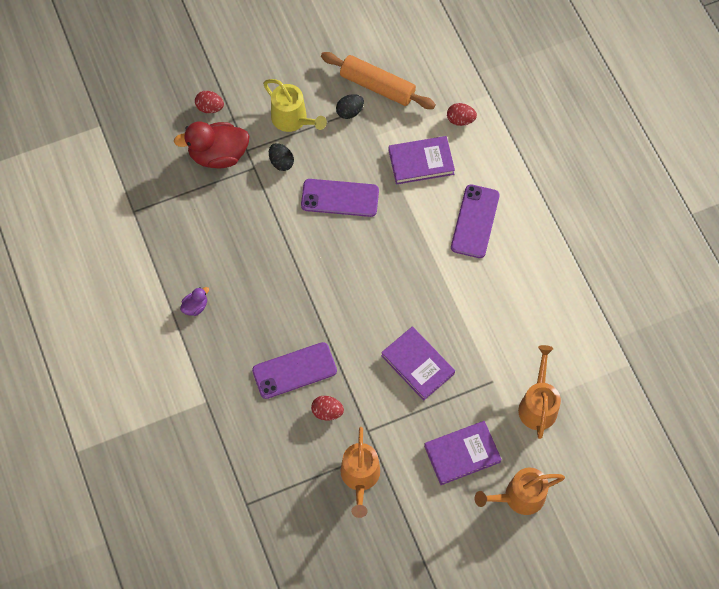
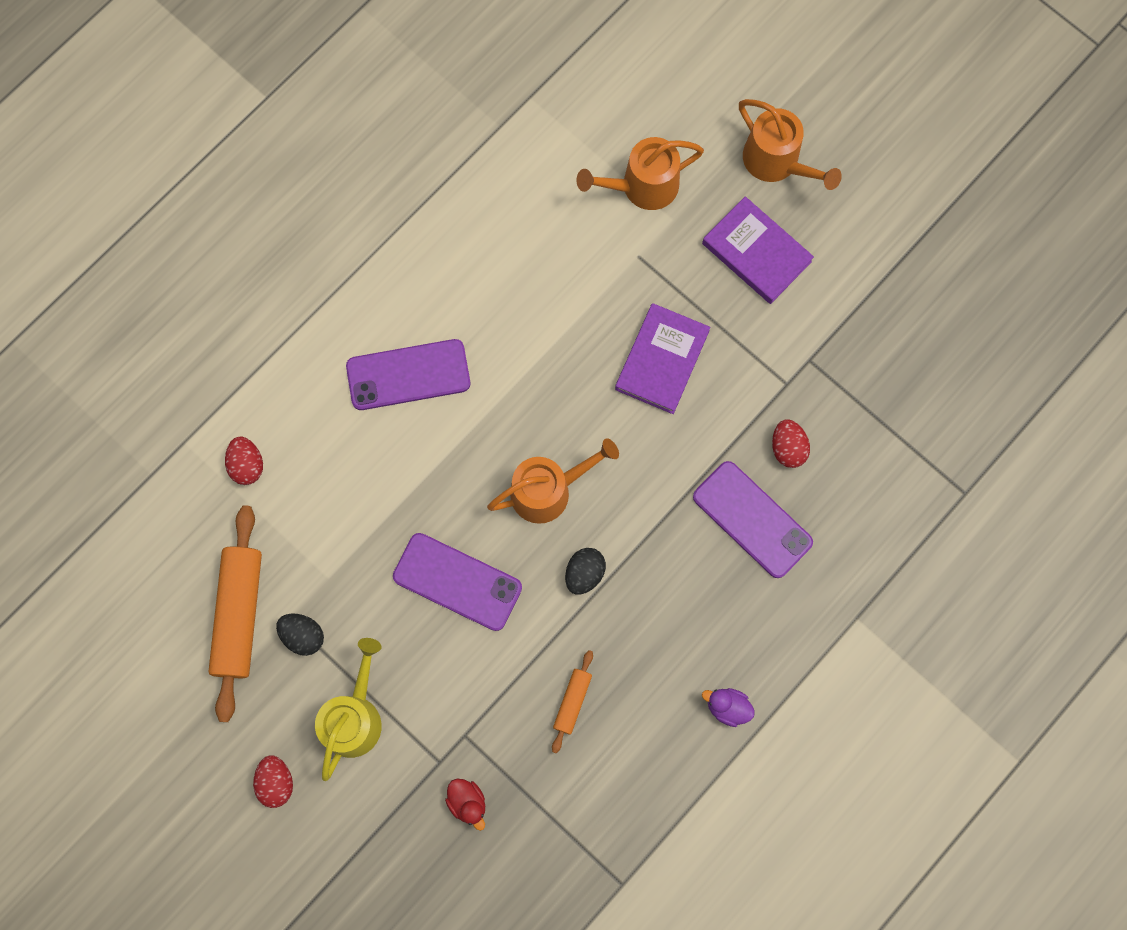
camera: 115 degrees left, 10 degrees up
(210, 108) = (390, 859): red egg -> red egg (276, 782)
(218, 155) = (467, 802): red duck -> red duck, size x0.46
(242, 228) = (572, 701): none -> orange rolling pin
(281, 162) = (436, 698): black egg -> black egg (584, 573)
(340, 198) = (457, 582): purple phone -> purple phone turned 45 degrees counterclockwise
(360, 478) = (854, 365): orange watering can -> orange watering can (549, 490)
(421, 162) = (344, 491): purple book -> none

